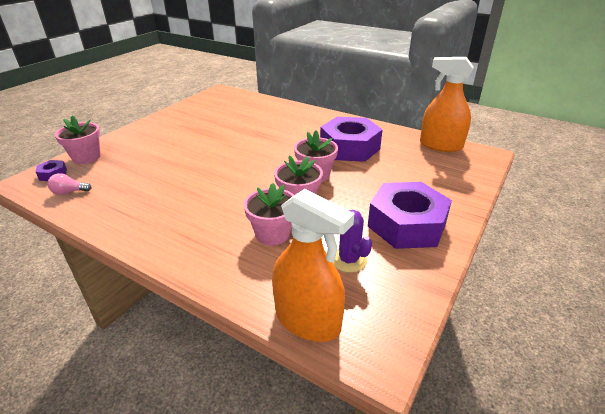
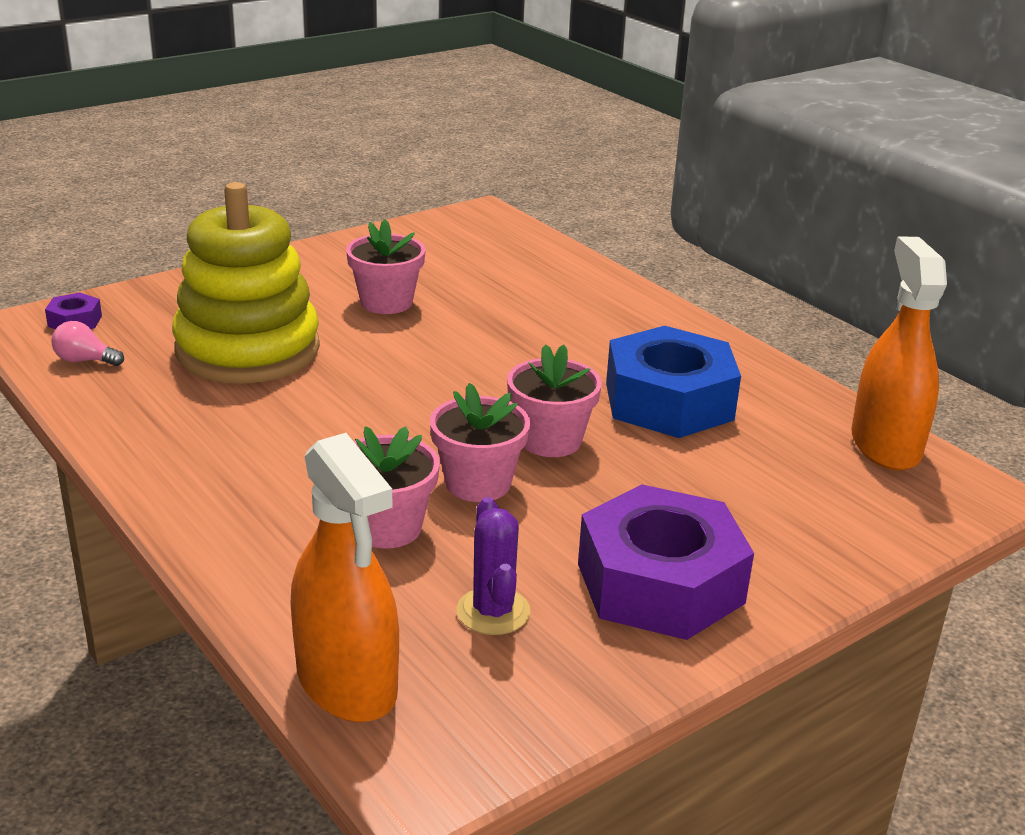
camera: 20 degrees right, 5 degrees down
(86, 157) = (146, 301): pink flower pot -> pink flower pot (386, 302)
(152, 168) = (248, 350): none -> yellow stacking toy
(350, 148) = (669, 401): purple nut -> blue nut
(441, 145) = (885, 445): orange spray bottle -> orange spray bottle turned 45 degrees clockwise

